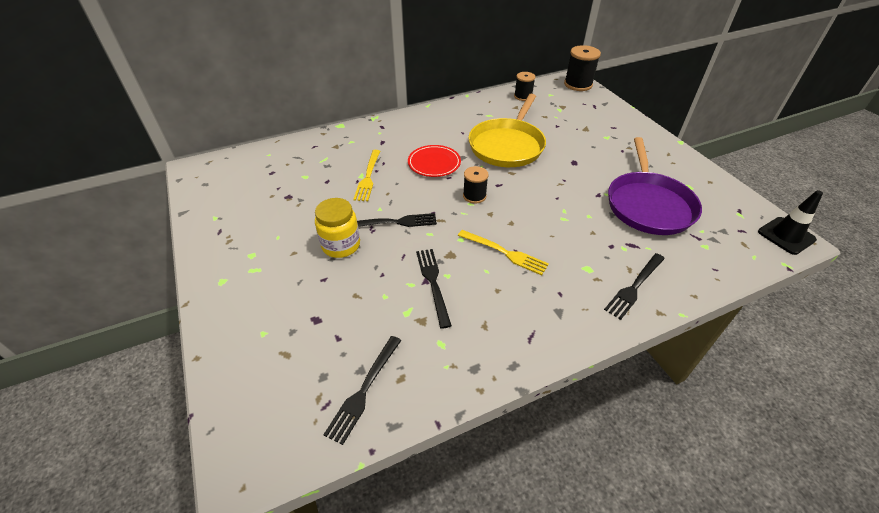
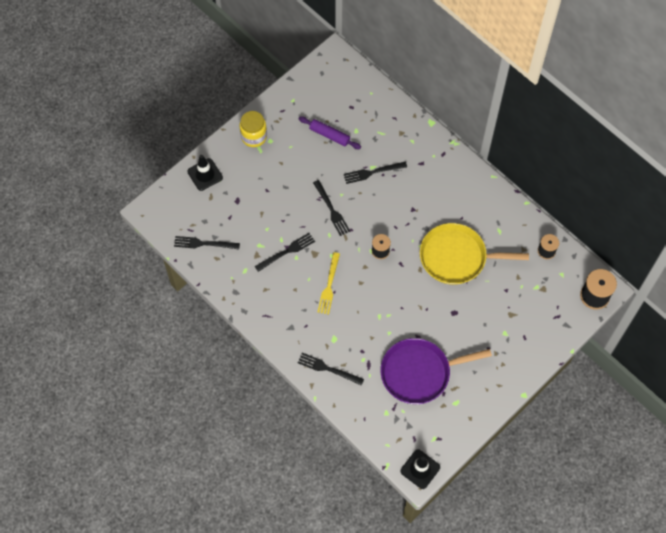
camera: 70 degrees right, 20 degrees up
(240, 350) = (205, 174): none -> black traffic cone
(292, 198) = (329, 135): none -> purple rolling pin
(341, 245) = (297, 186): yellow jar -> yellow jar (254, 136)
(368, 177) = (372, 172): yellow fork -> black fork
(434, 163) = (408, 211): red plate -> none

